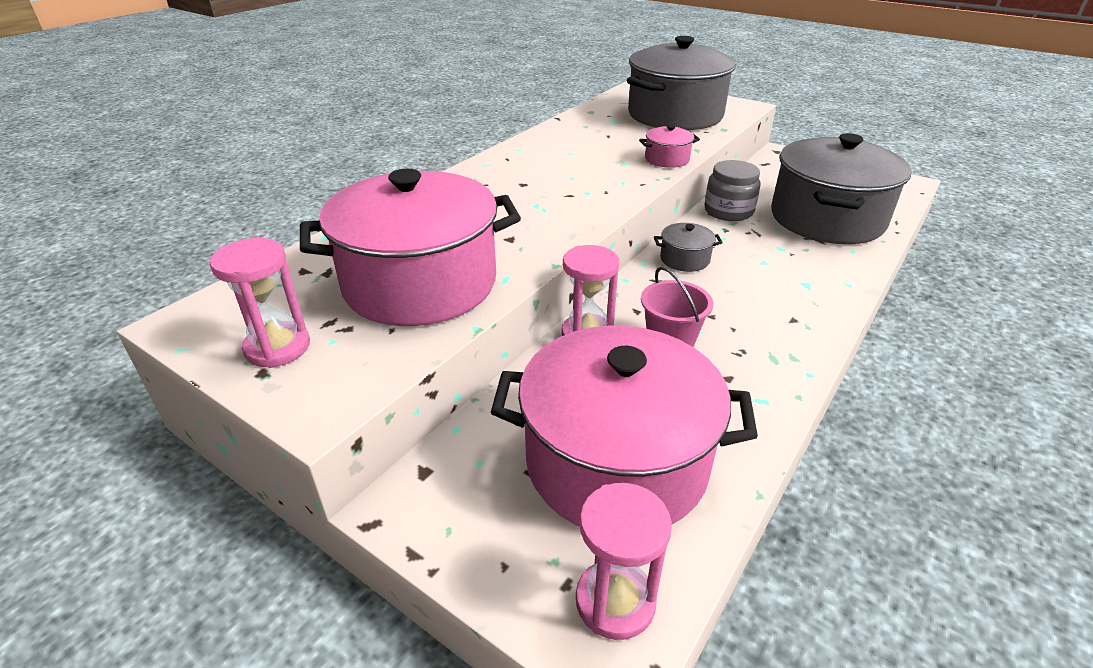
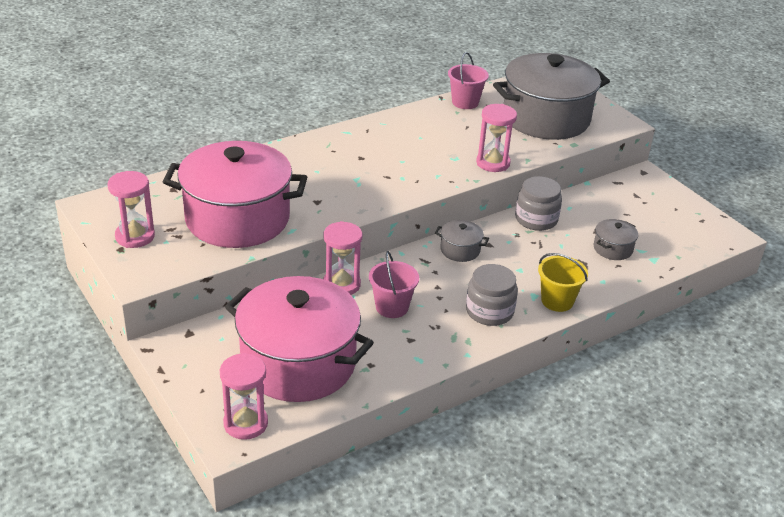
camera: 20 degrees right, 0 degrees up
(585, 117) = (465, 102): none -> pink bucket
(667, 159) = (493, 163): pink pot -> pink hourglass
(780, 315) = (489, 311): none -> grey jar
(826, 219) = (613, 249): grey pot -> grey pot, size x0.41
(834, 283) = (557, 301): none -> yellow bucket

